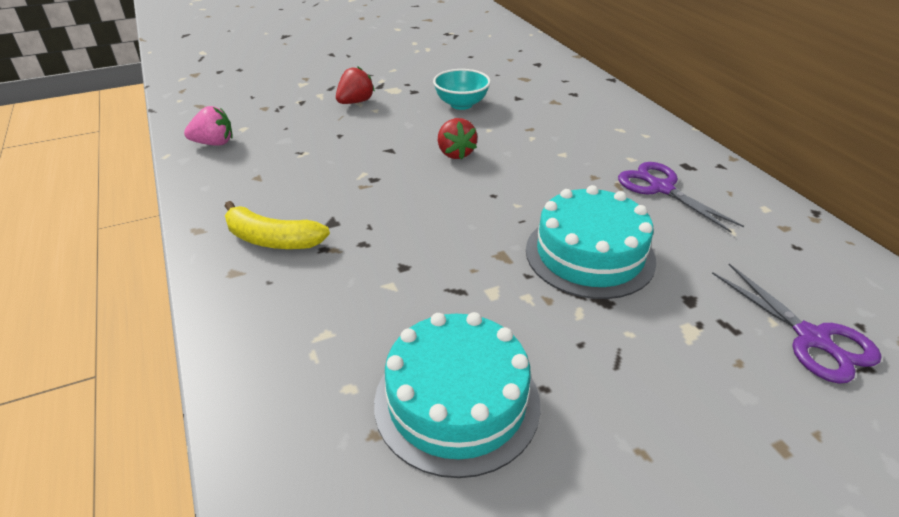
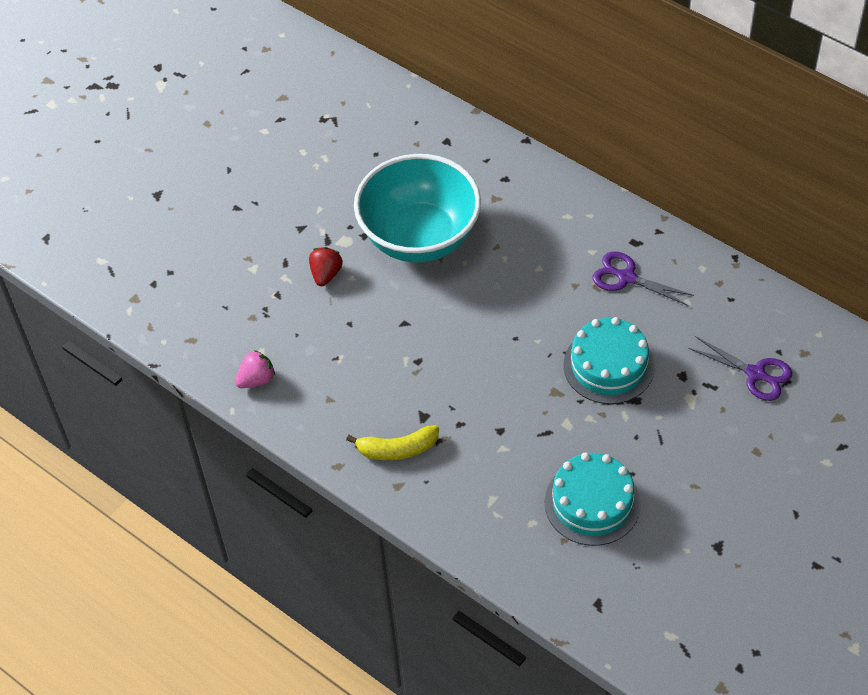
camera: 25 degrees left, 15 degrees up
(455, 153) = (458, 304): red strawberry -> none
(461, 104) = (419, 237): turquoise bowl -> turquoise bowl, size x2.31

